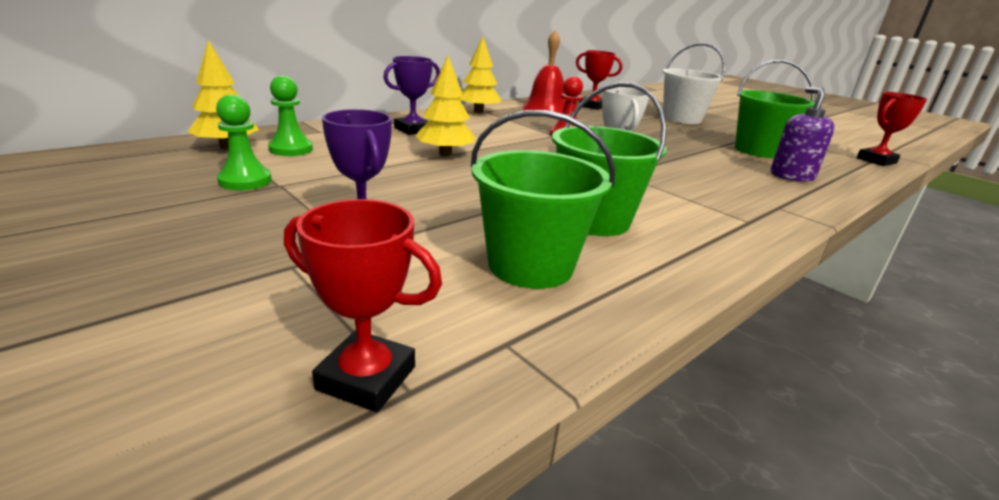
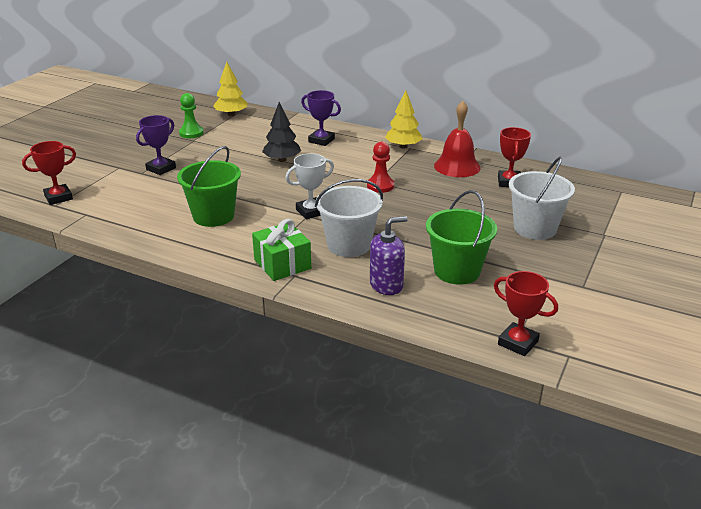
camera: 70 degrees right, 5 degrees up
(291, 149) = (244, 126): green pawn -> none
(366, 378) = (58, 197): red trophy -> red trophy turned 60 degrees clockwise
(445, 154) = (282, 160): yellow tree -> black tree
(530, 265) = (148, 208): green bucket -> none
(703, 172) = (349, 245): none -> white bucket
(750, 207) = (282, 264): none -> green gift

